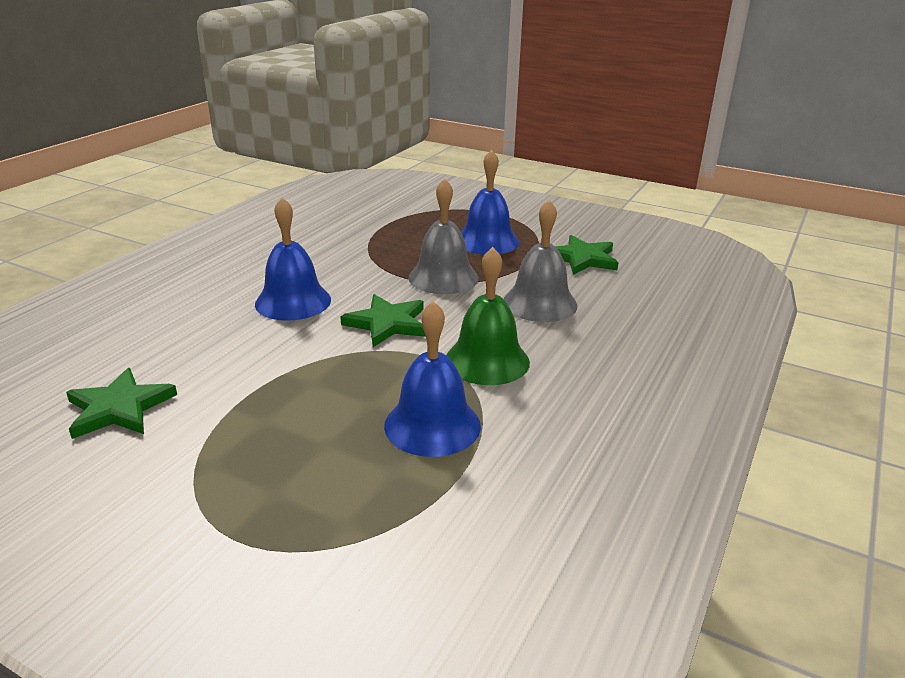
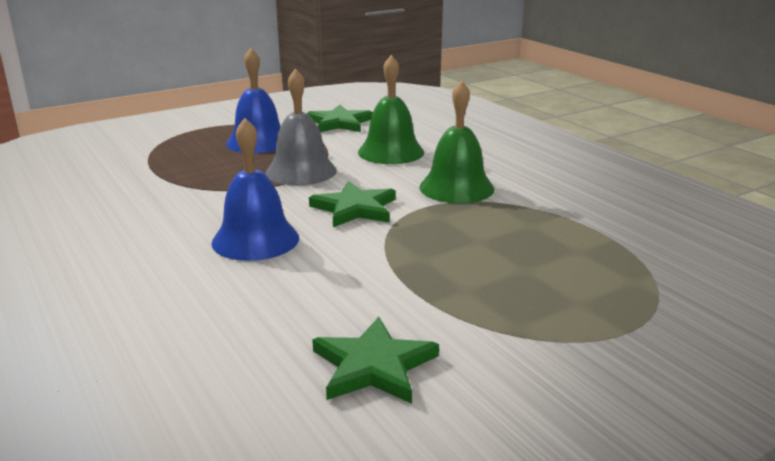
camera: 60 degrees left, 5 degrees down
(432, 425) = (529, 225): blue bell -> none
(540, 303) = (391, 152): grey bell -> green bell

